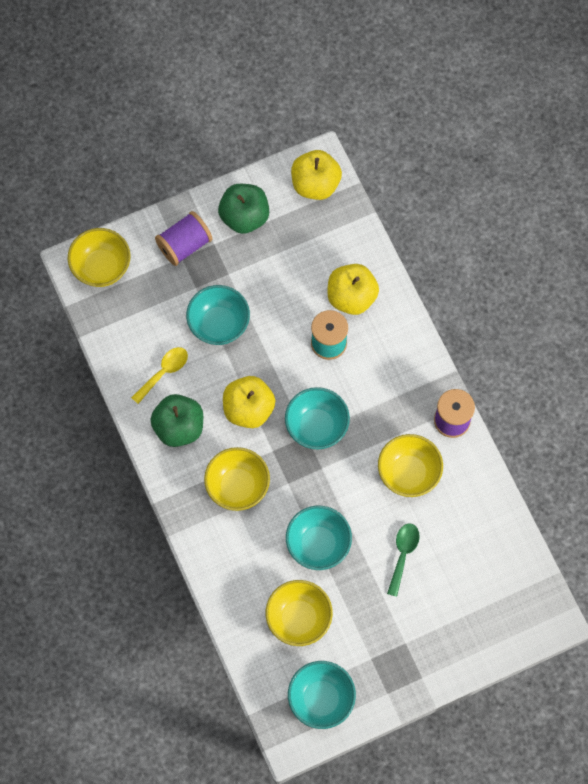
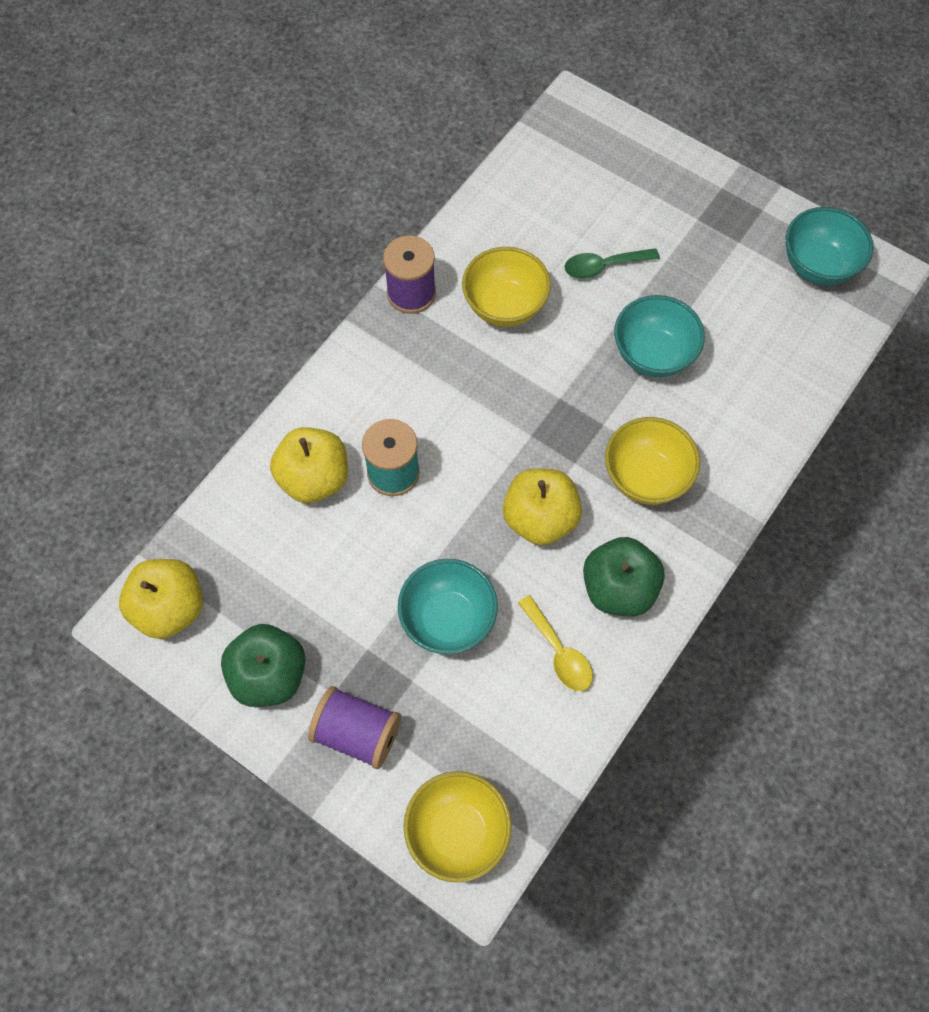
camera: 120 degrees left, 5 degrees down
(163, 372) = (558, 651): yellow spoon -> yellow spoon turned 135 degrees counterclockwise
(298, 618) = (750, 331): yellow bowl -> none
(316, 426) = (512, 429): turquoise bowl -> none

